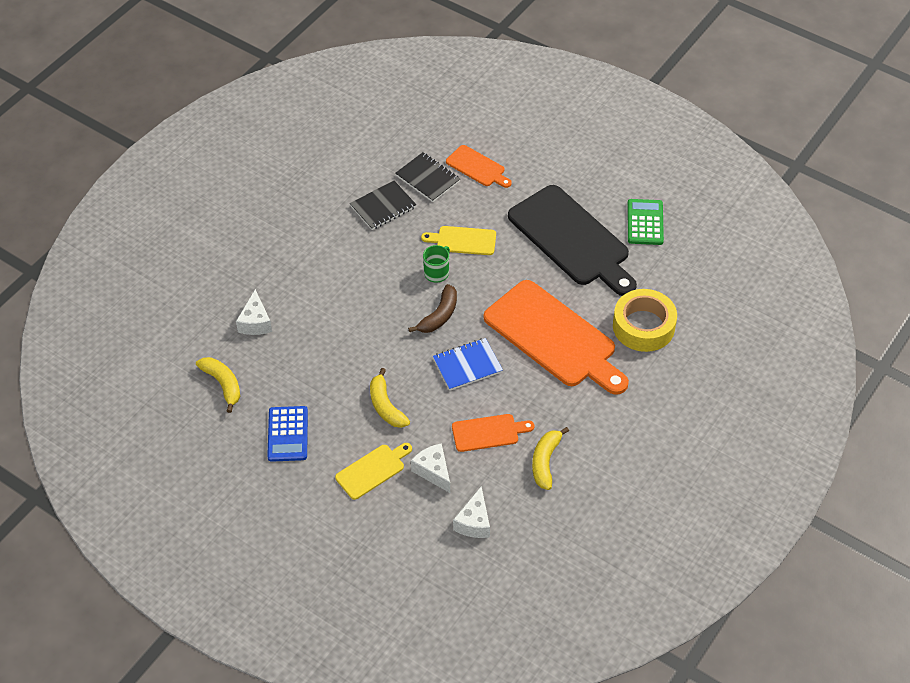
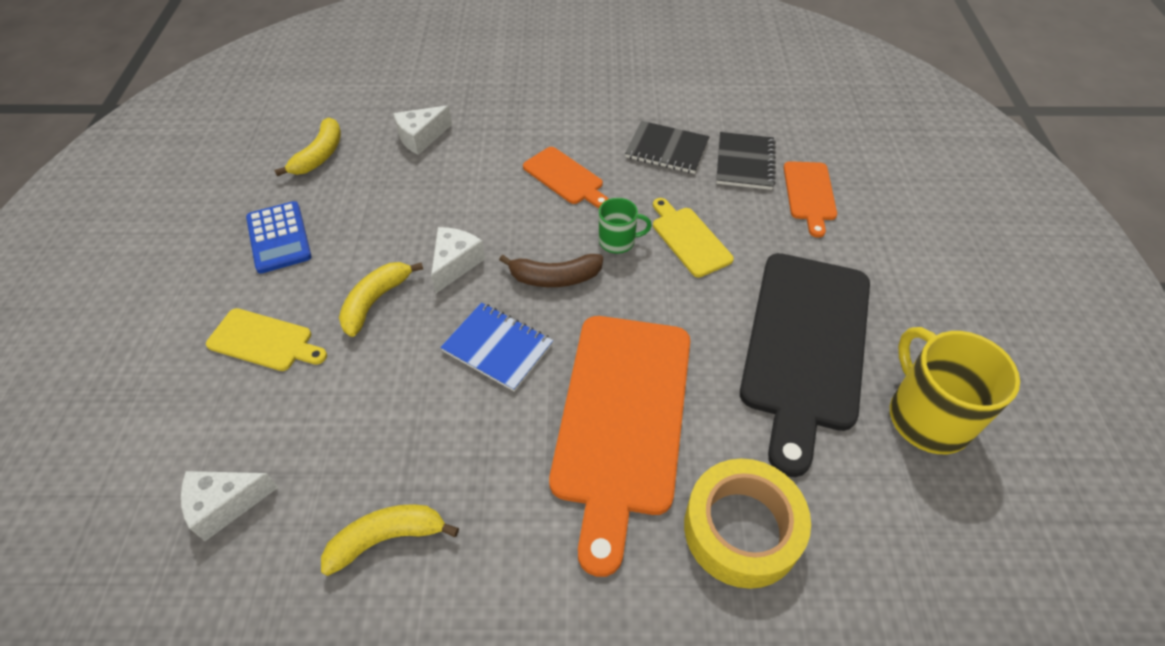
camera: 55 degrees right, 0 degrees up
(288, 434) = (279, 237): blue calculator -> blue calculator turned 75 degrees counterclockwise
(433, 471) = (295, 406): white cheese -> white cheese (455, 264)
(488, 433) = (398, 433): orange cutting board -> orange cutting board (565, 178)
(645, 222) = (927, 417): green calculator -> yellow mug

